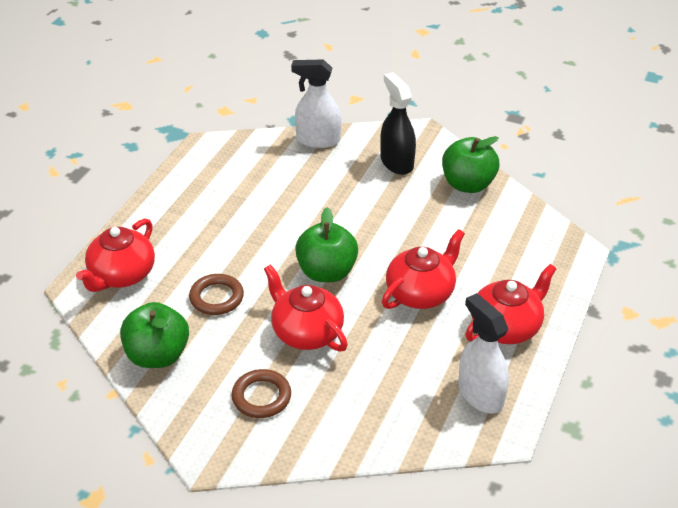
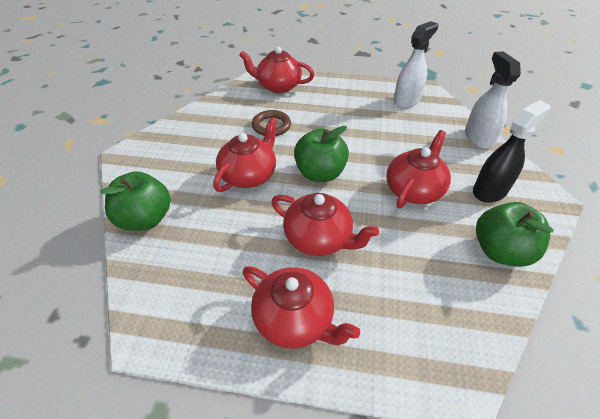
camera: 75 degrees right, 5 degrees up
(158, 355) = (211, 114): green apple -> green apple (145, 219)
(261, 397) = (180, 166): brown ring -> none
(378, 210) = (414, 190): none -> red teapot
(480, 394) = (195, 308): white spray bottle -> white spray bottle (407, 100)

